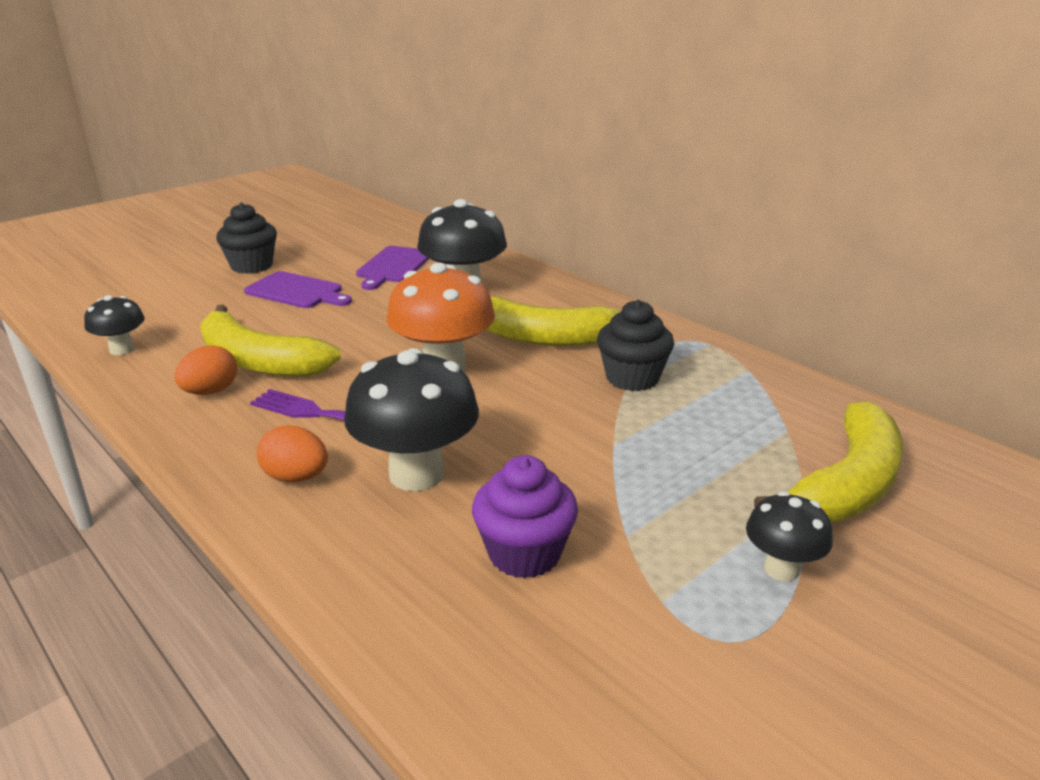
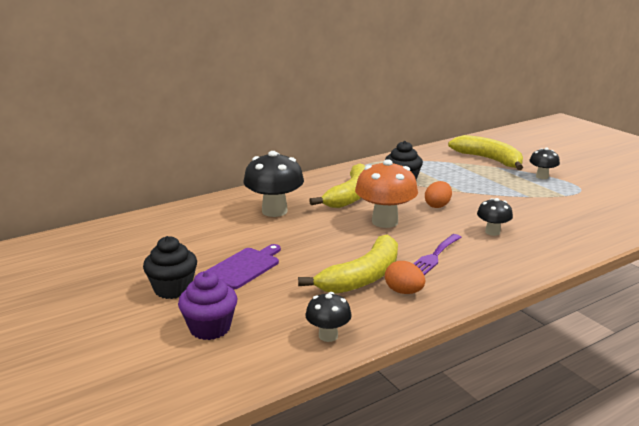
camera: 80 degrees left, 5 degrees down
(296, 477) = (499, 261): orange egg -> orange egg (437, 205)
(393, 266) = (215, 231): purple cutting board -> none
(416, 474) = (492, 232): black mushroom -> black mushroom, size x0.54
(524, 553) = (546, 214): purple cupcake -> purple cupcake (210, 328)

